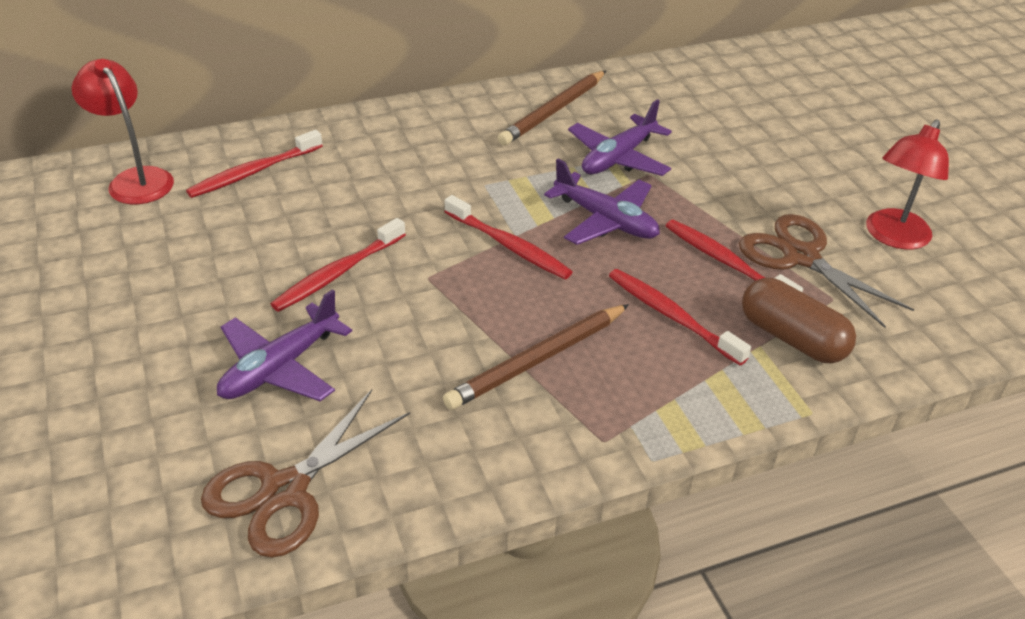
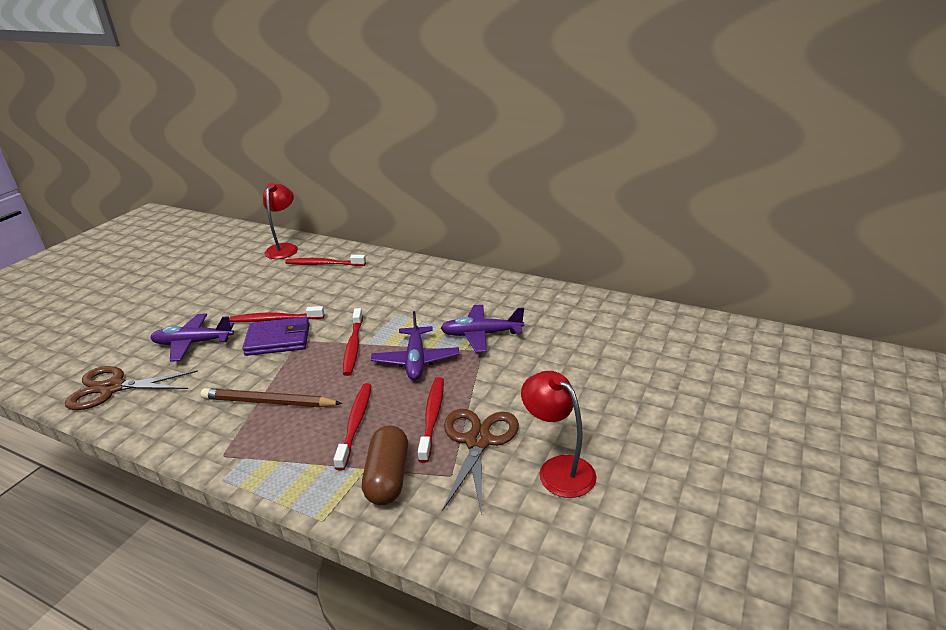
camera: 50 degrees right, 10 degrees down
(397, 292) = (278, 339): none -> purple wallet
(553, 111) = (493, 296): brown pencil -> none
(893, 237) = (558, 469): red lamp -> red lamp turned 60 degrees clockwise

